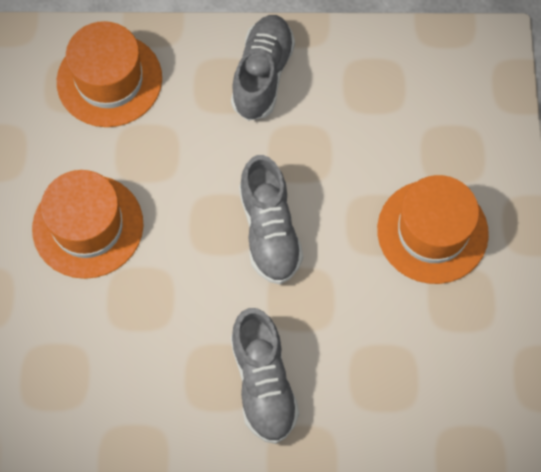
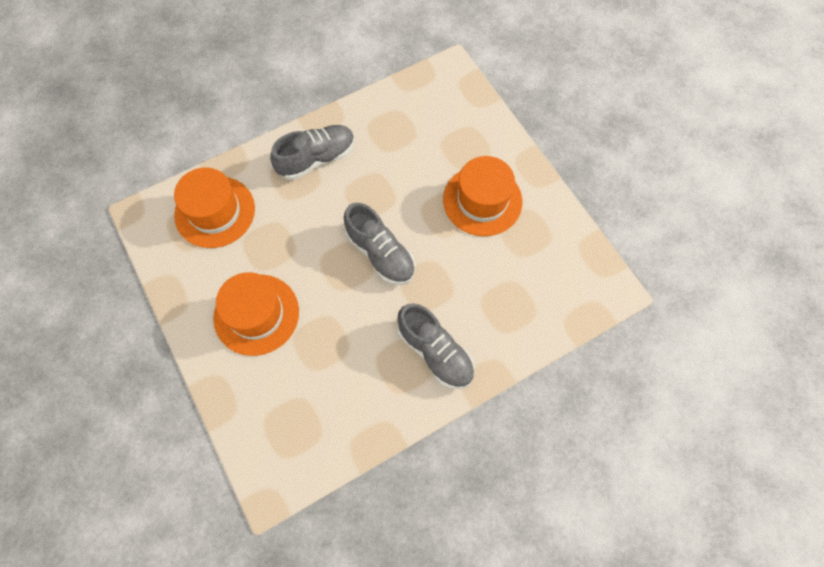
camera: 30 degrees left, 0 degrees up
(262, 75) = (316, 159): grey shoe -> grey shoe turned 75 degrees clockwise

